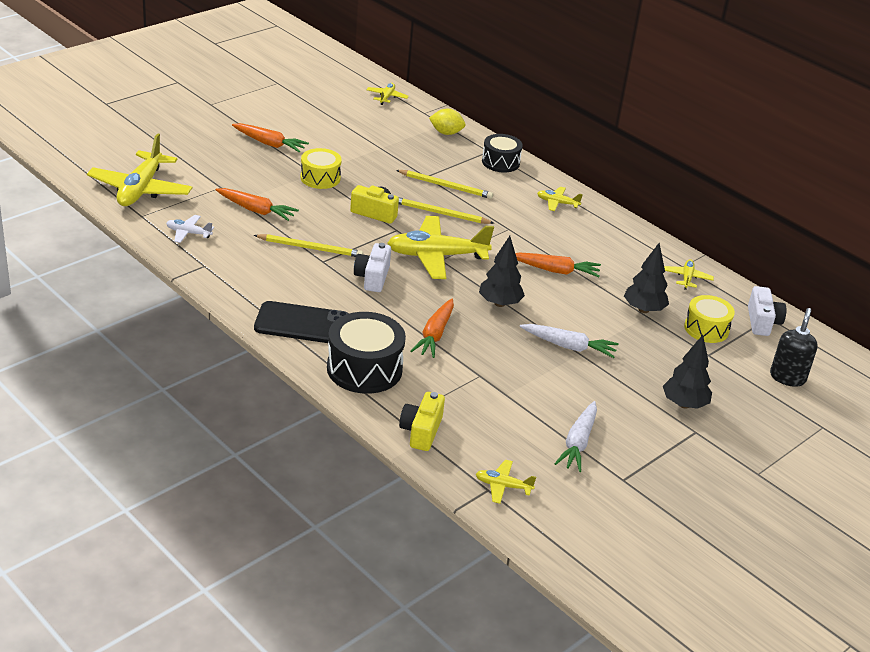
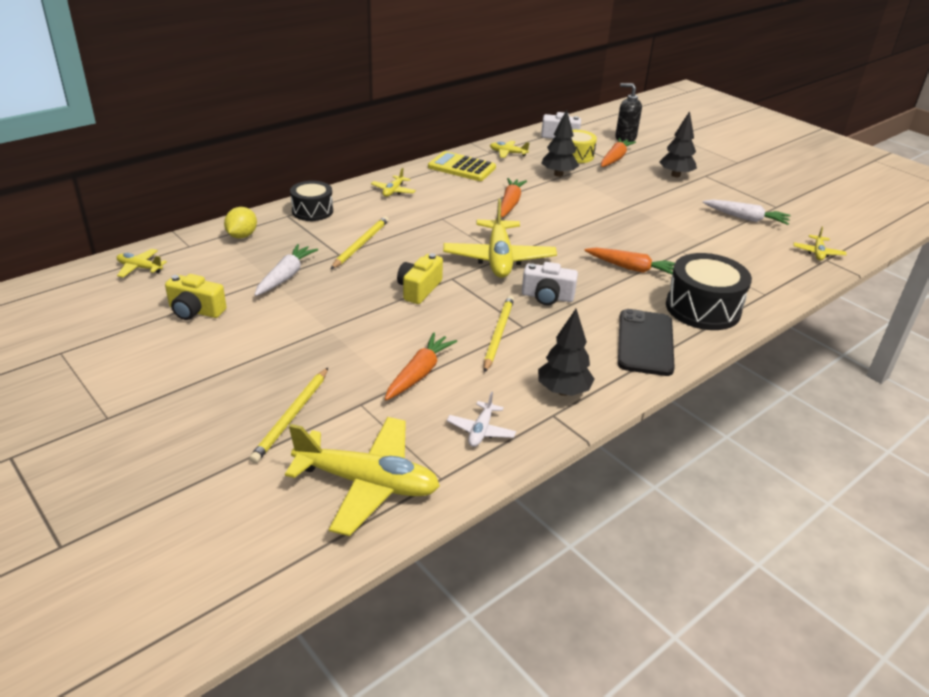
camera: 85 degrees left, 0 degrees up
(269, 144) = (246, 361): orange carrot -> orange carrot (615, 158)
(320, 178) = (340, 323): yellow drum -> none
(421, 431) = (775, 284): yellow camera -> yellow camera (195, 311)
(440, 213) = (416, 251): yellow pencil -> yellow pencil (291, 416)
(500, 303) = (570, 233): black tree -> black tree (563, 391)
(568, 346) = (622, 209): white carrot -> white carrot (286, 276)
(631, 245) = (461, 167): none -> yellow calculator

